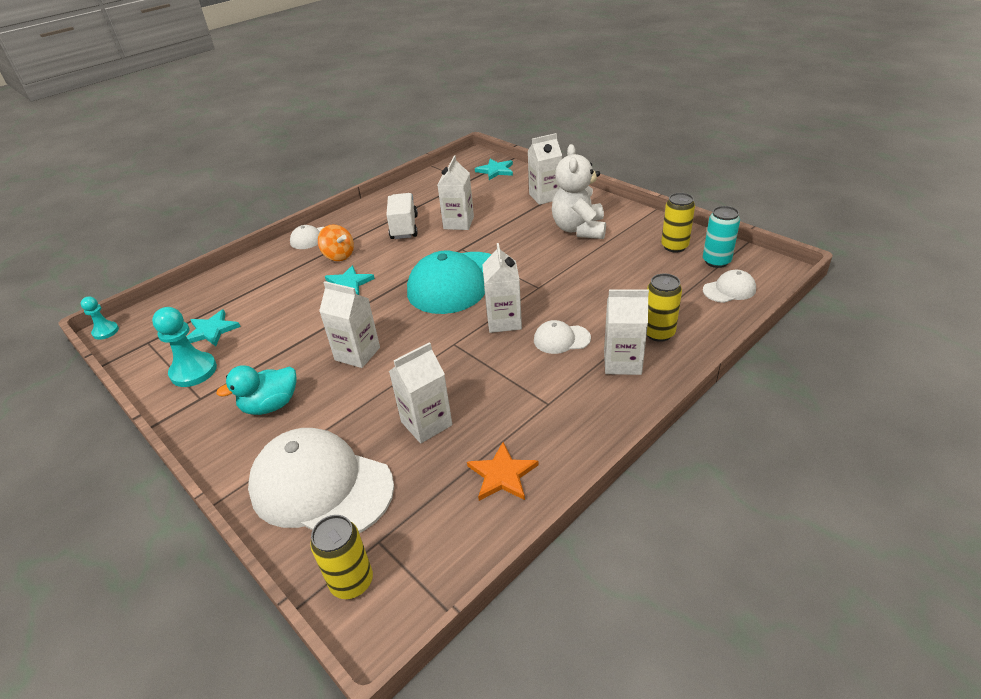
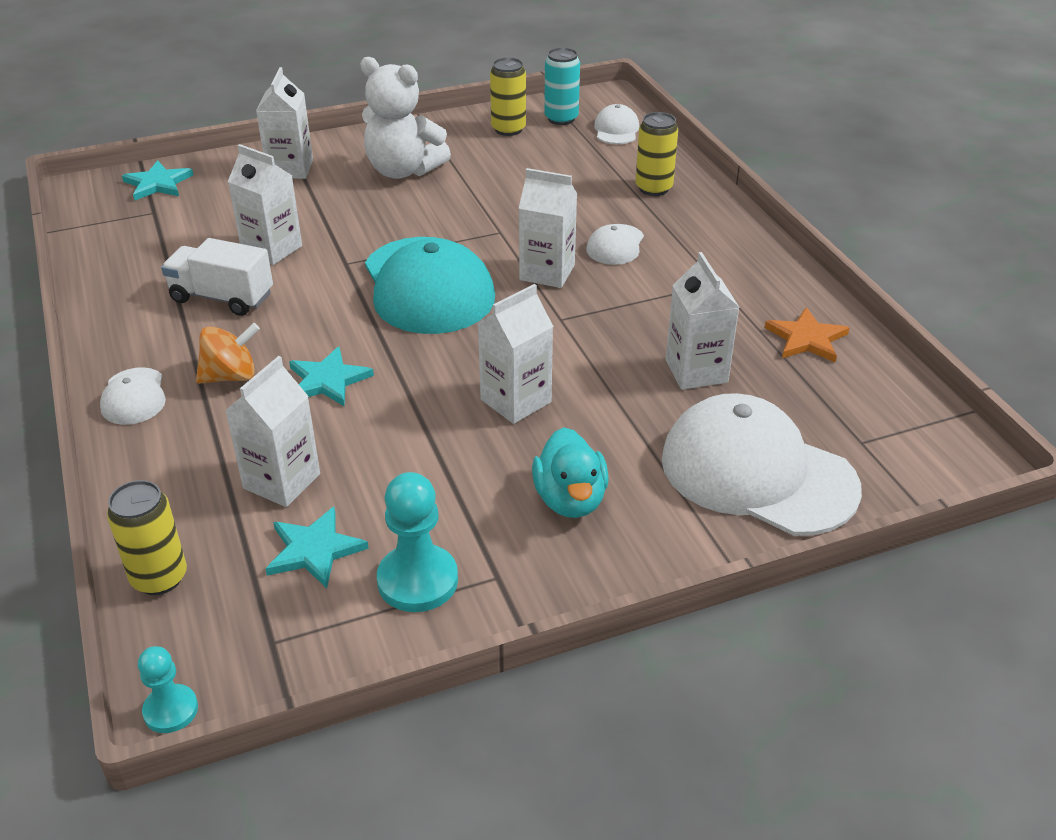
camera: 70 degrees left, 0 degrees up
(321, 487) = (757, 473): white cap -> white cap turned 75 degrees clockwise
(352, 582) = (909, 470): yellow can -> yellow can (159, 578)
(622, 362) = (684, 222): white carton -> white carton (282, 481)

